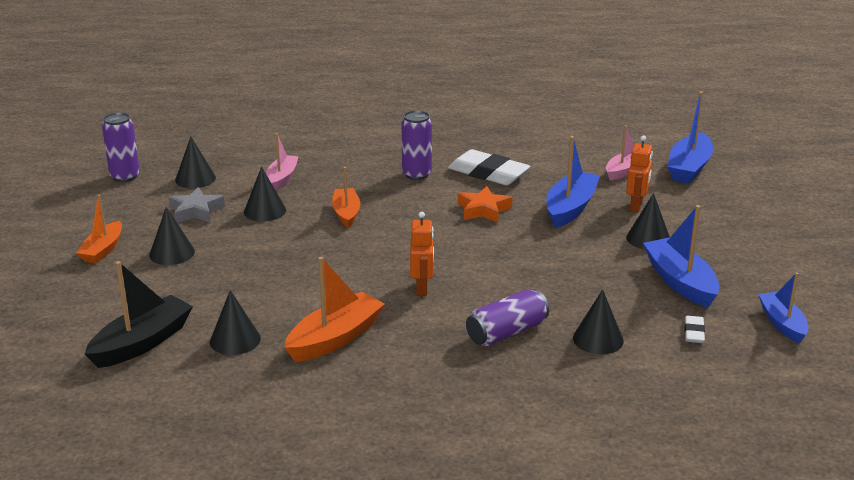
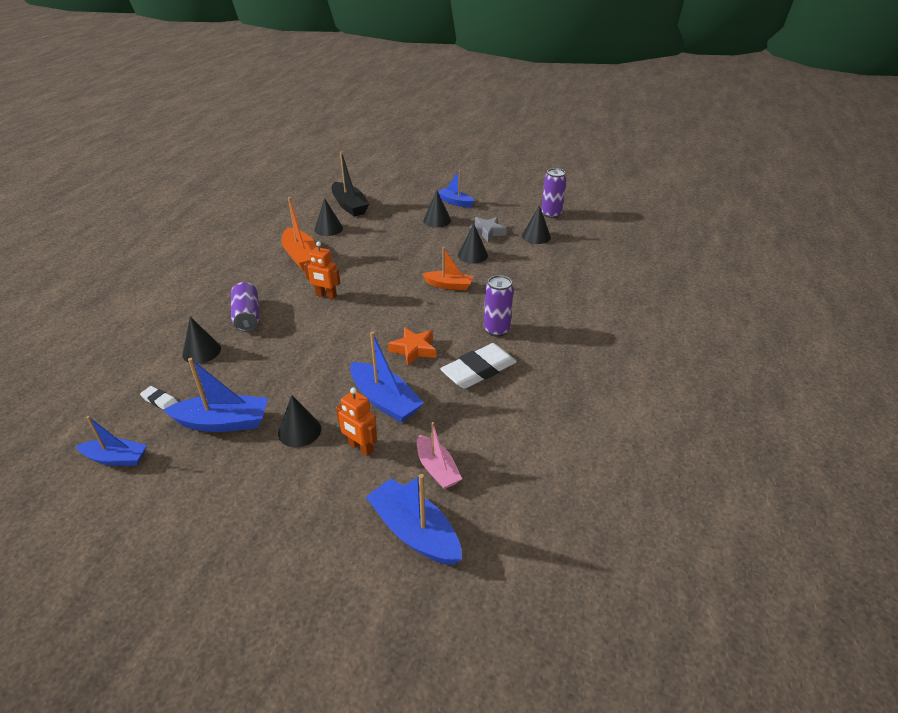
camera: 110 degrees right, 10 degrees up
(103, 250) = (455, 202): orange boat -> blue boat
(282, 178) = (520, 268): pink boat -> none

